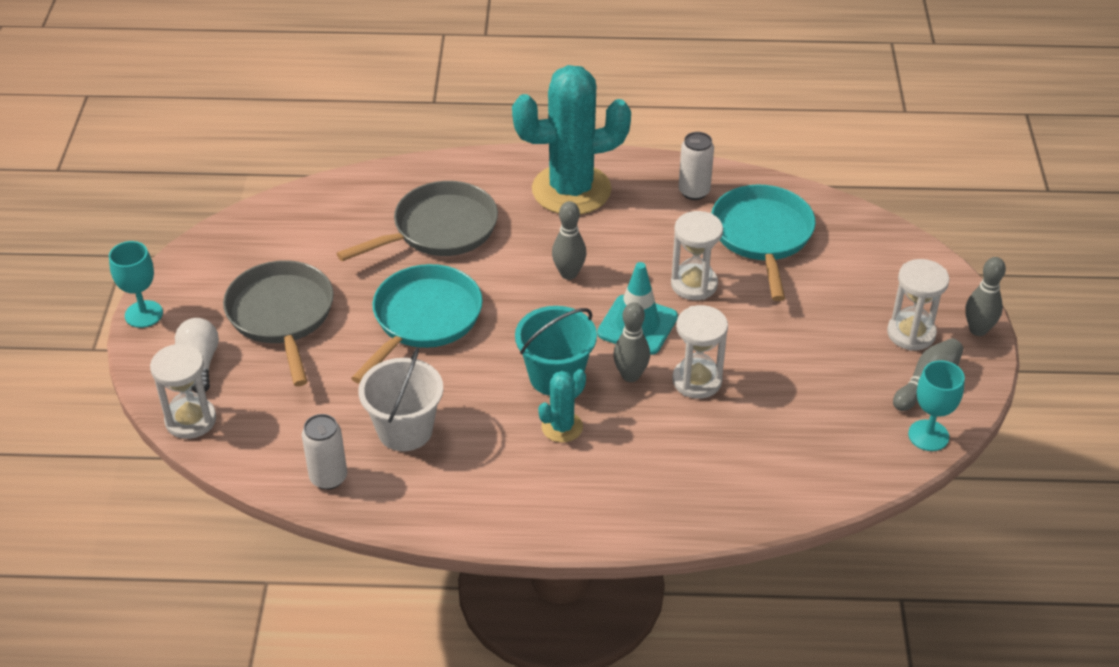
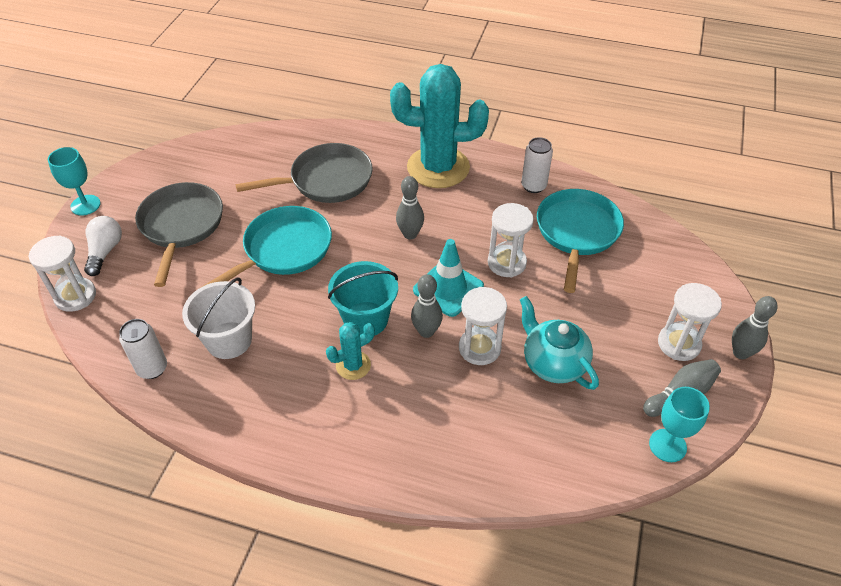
camera: 15 degrees right, 5 degrees up
(783, 380) = (553, 363): none -> turquoise teapot

